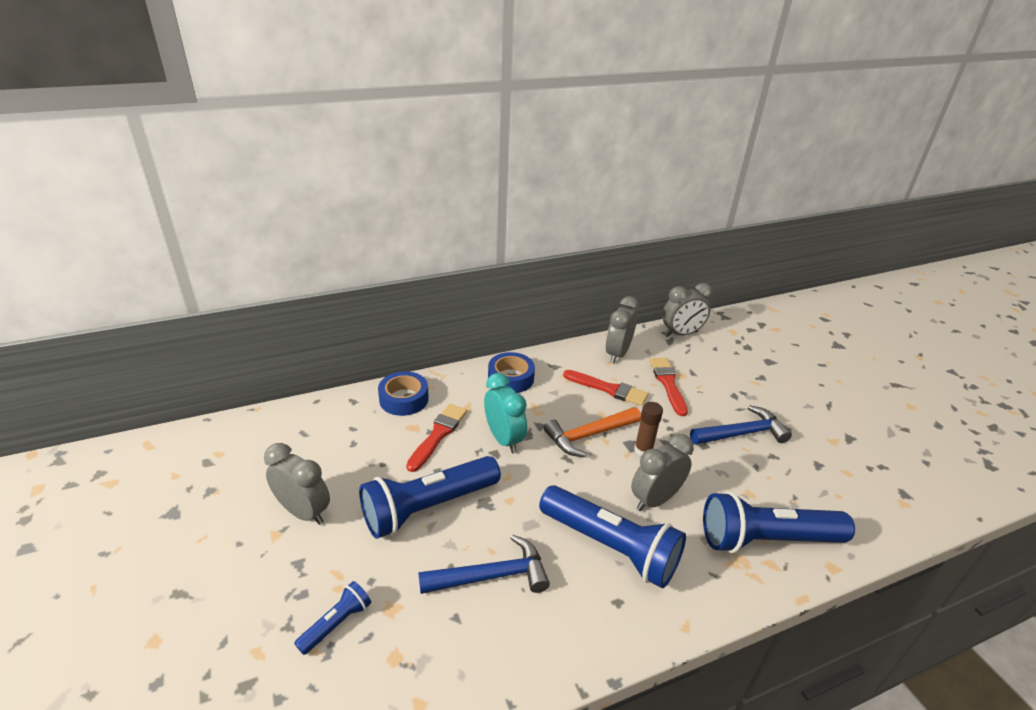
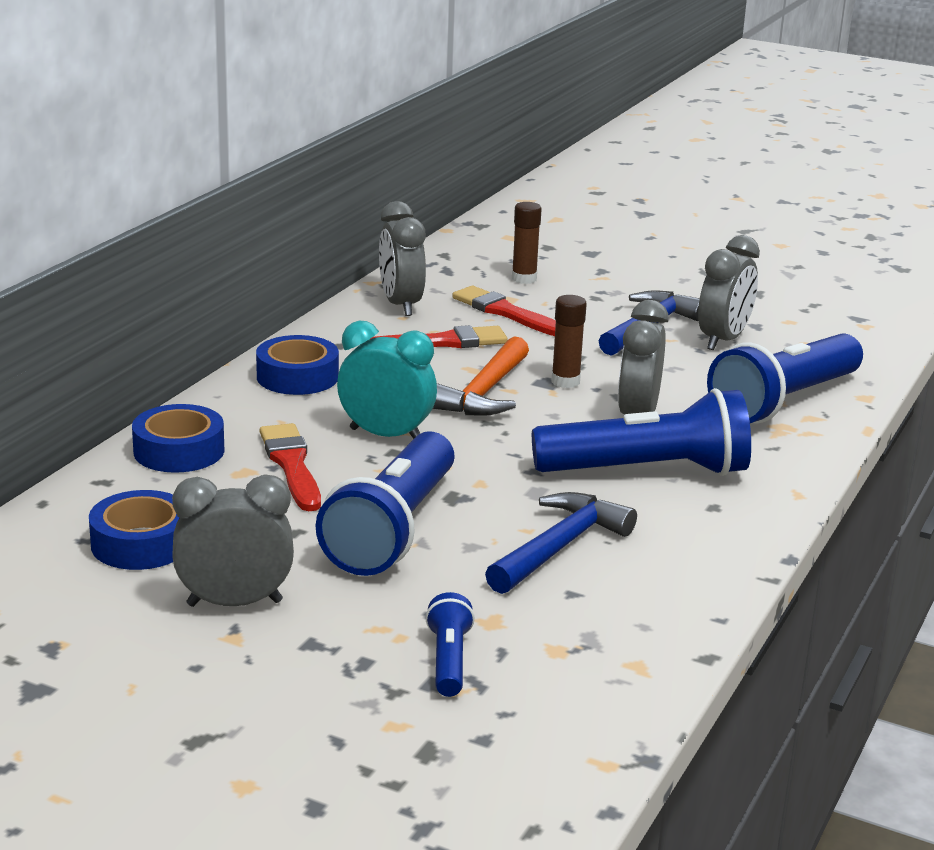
camera: 40 degrees left, 10 degrees down
(318, 448) = (141, 543): none -> blue tape
(681, 334) = (451, 259): grey clock -> grey clock (723, 340)
(706, 364) = (524, 279): none -> brown glue stick

